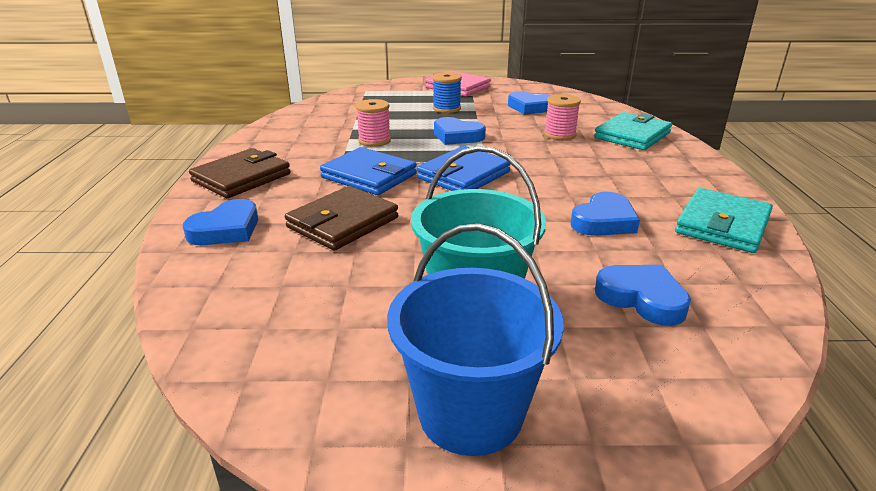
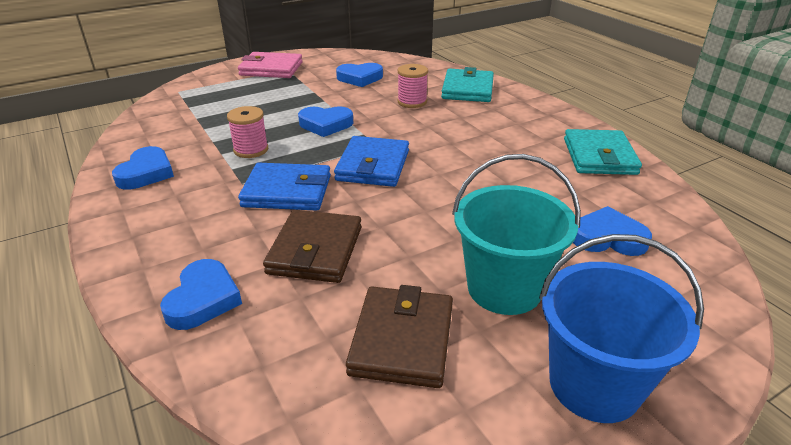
camera: 30 degrees left, 5 degrees up
(242, 178) = (152, 233): brown wallet -> brown wallet (402, 340)
(446, 108) = (285, 96): blue spool -> none
(604, 221) = (522, 178): blue heart -> blue heart (146, 173)

